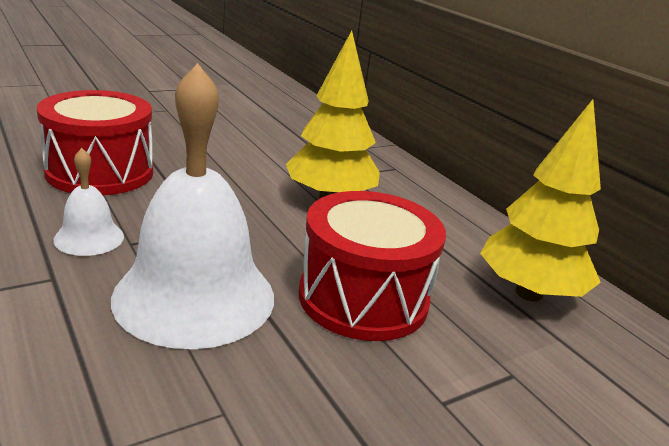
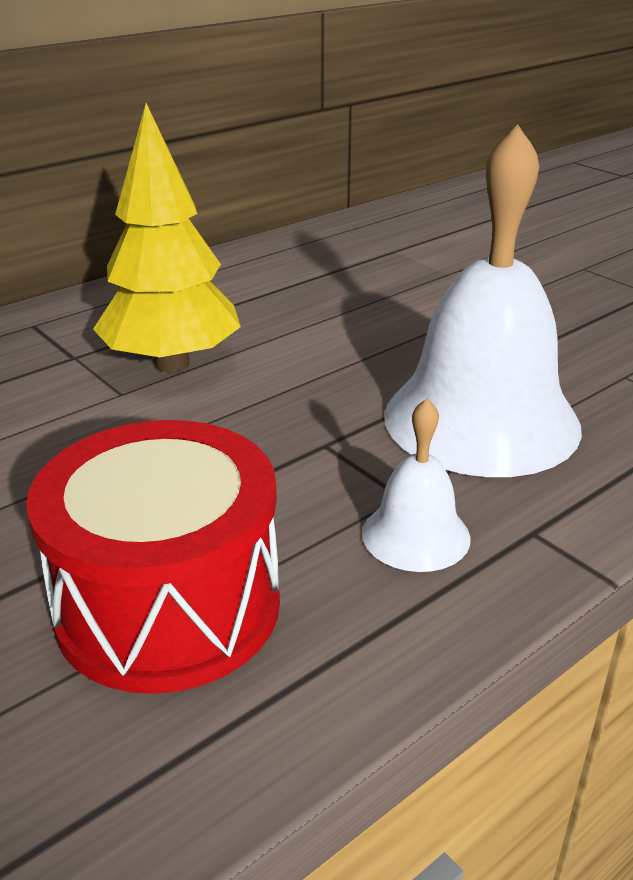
camera: 95 degrees left, 5 degrees up
(363, 298) = (403, 329): red drum -> none
(529, 293) = (330, 257): yellow tree -> none

